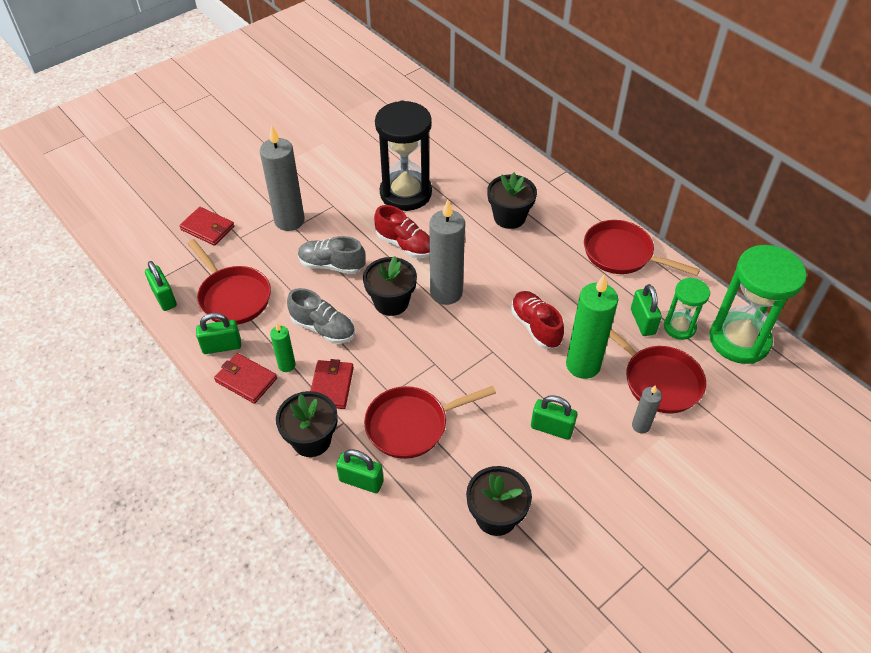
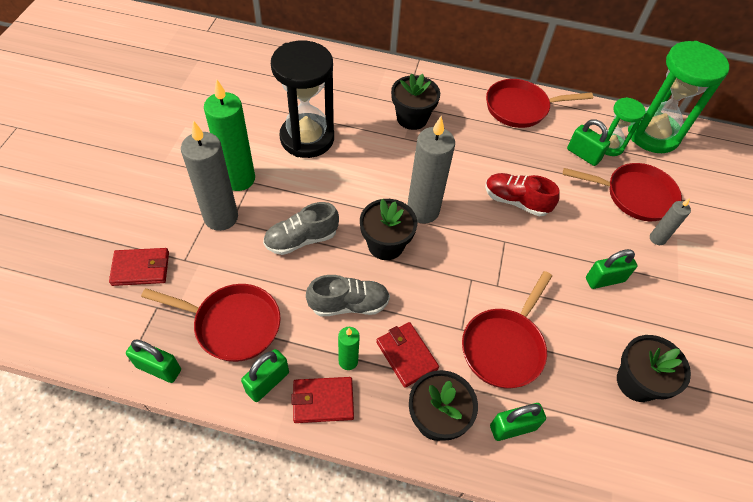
camera: 40 degrees left, 5 degrees up
(405, 245) = (349, 185): red shoe -> none
(583, 365) = (577, 213): green candle -> green candle (239, 179)

